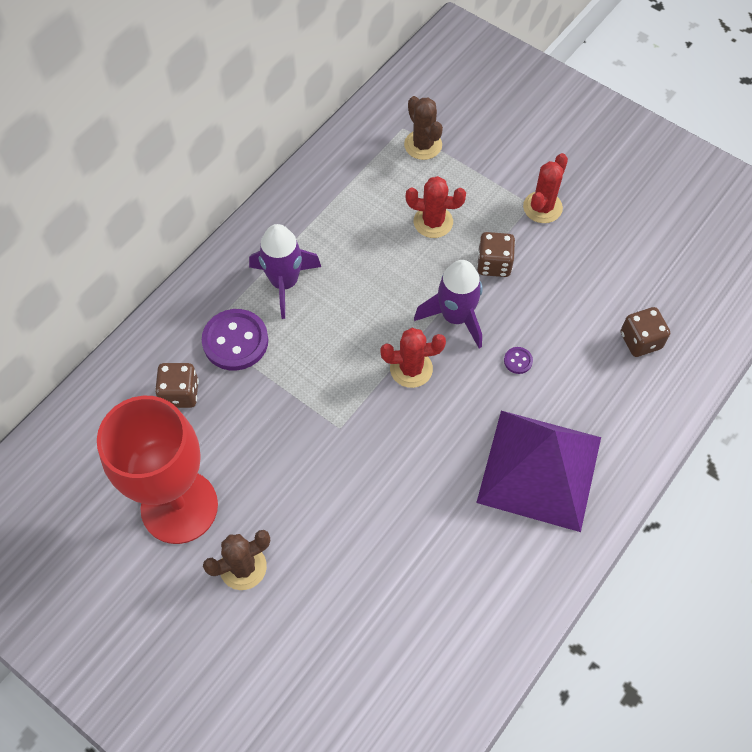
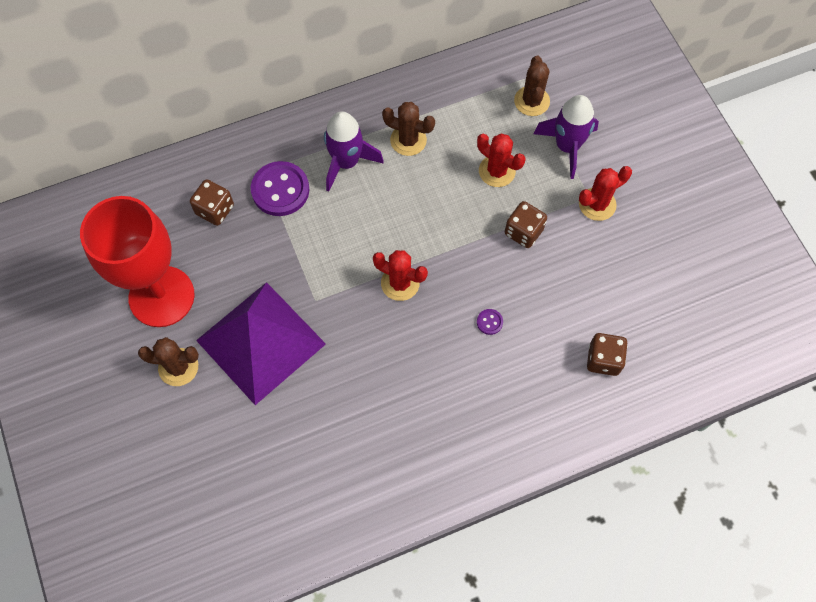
camera: 30 degrees right, 5 degrees up
(331, 234) = (408, 140): none -> brown cactus
(455, 317) = (463, 259): purple rocket -> purple rocket (567, 146)
(539, 469) = (448, 418): purple pyramid -> purple pyramid (261, 341)

